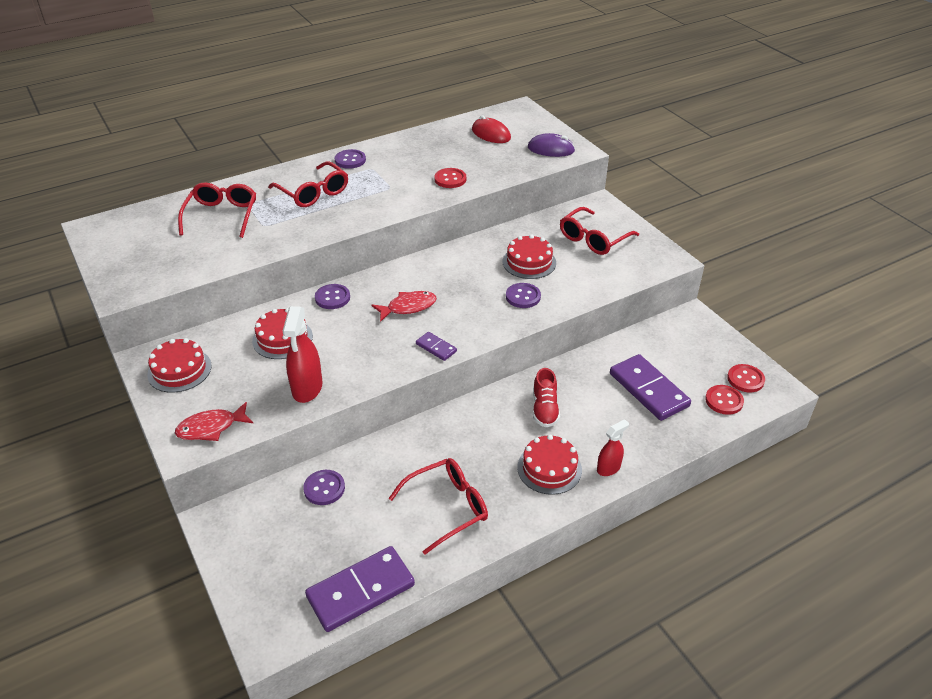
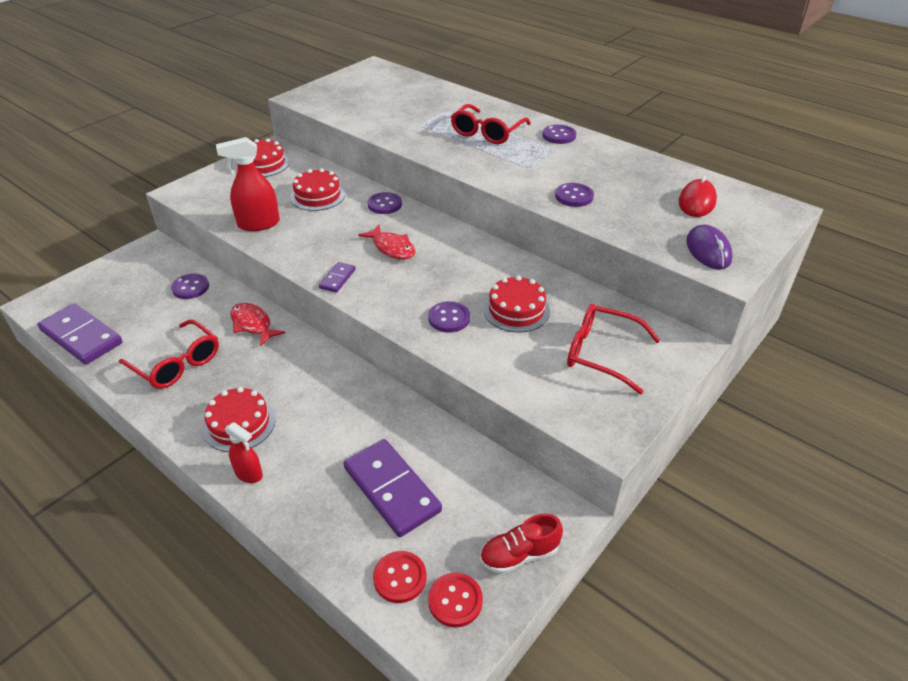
camera: 70 degrees right, 0 degrees up
(211, 428) = (202, 195): red fish -> red fish (253, 324)
(222, 215) = (421, 104): red glasses -> none
(450, 179) = (574, 196): red button -> purple button
(545, 409) = (327, 402): red shoe -> red shoe (519, 555)
(648, 390) = (391, 489): purple domino -> purple domino turned 75 degrees counterclockwise

